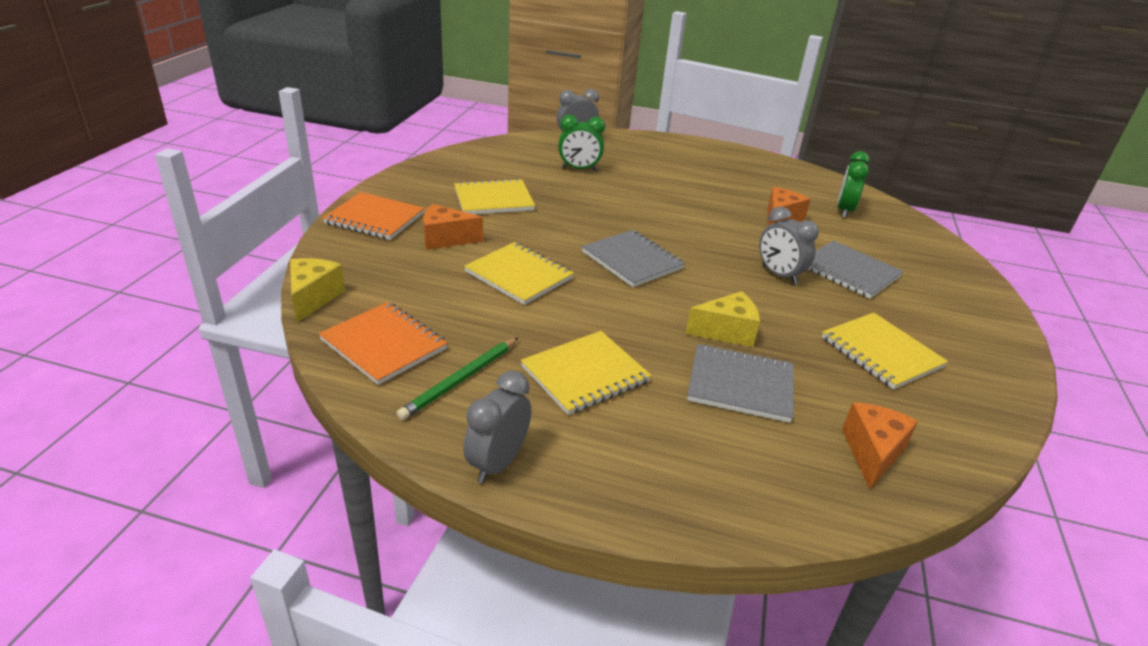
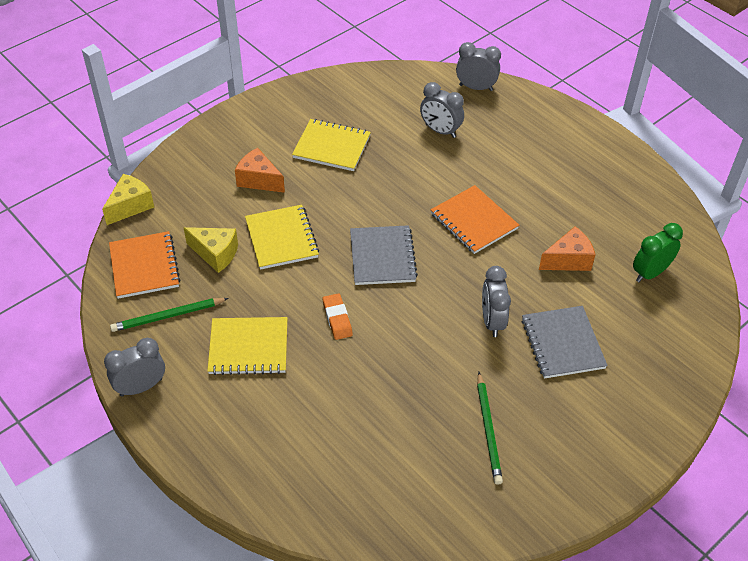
camera: 35 degrees right, 15 degrees up
(375, 218) = (225, 138): orange notebook -> orange notebook (474, 221)
(579, 169) = (440, 131): green clock -> grey clock
(647, 318) = (337, 319): none -> orange eraser
(726, 332) = (385, 357): yellow cheese -> yellow cheese (215, 254)
(740, 385) = (345, 405): grey notebook -> none
(872, 453) = (378, 499): orange cheese -> none
(881, 352) = (488, 430): yellow notebook -> green pencil

